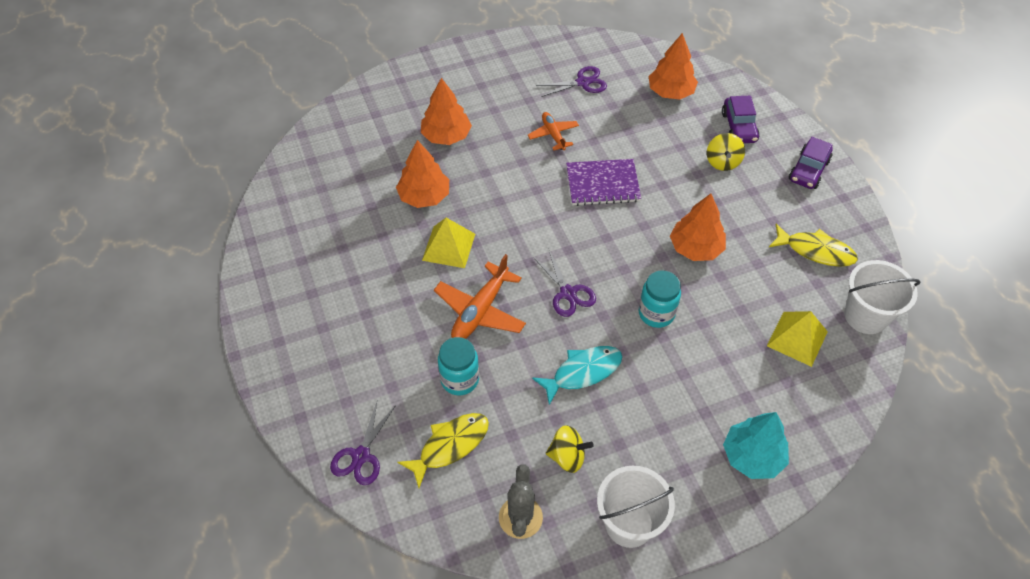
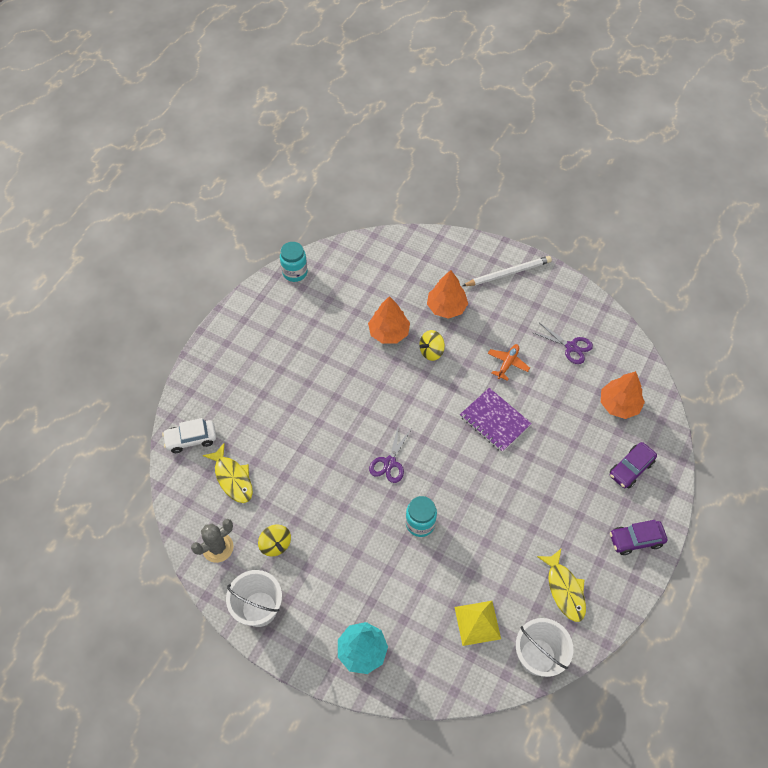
camera: 50 degrees right, 5 degrees up
(361, 456) = (191, 439): purple scissors -> white car
(448, 247) = (364, 374): yellow pyramid -> none
(450, 446) = (232, 478): yellow fish -> yellow fish turned 45 degrees clockwise
(459, 379) = (278, 450): turquoise jar -> turquoise jar (295, 272)
(461, 70) = (508, 273): none -> white pencil
(480, 311) = (334, 425): orange plane -> none
(582, 372) = (340, 512): turquoise fish -> none
(695, 248) = (494, 512): orange tree -> none
(722, 162) = (587, 479): yellow spinning top -> yellow spinning top (431, 351)

